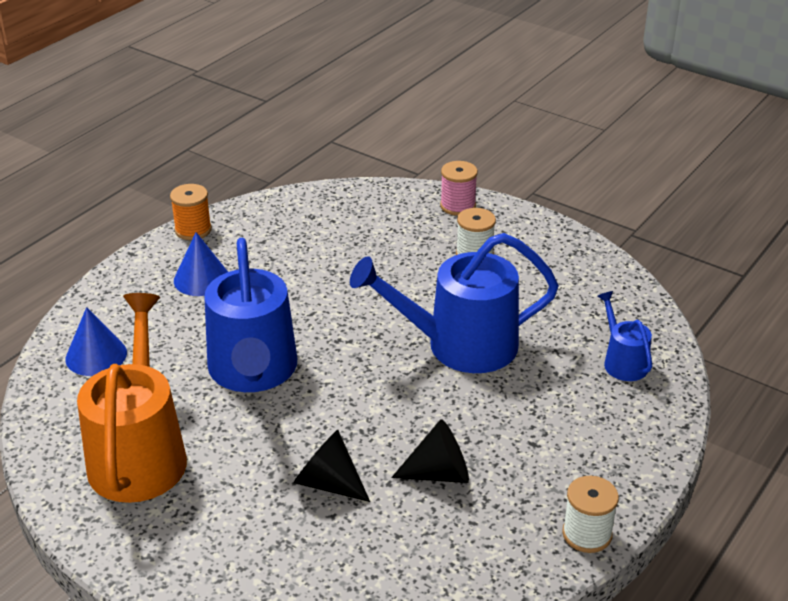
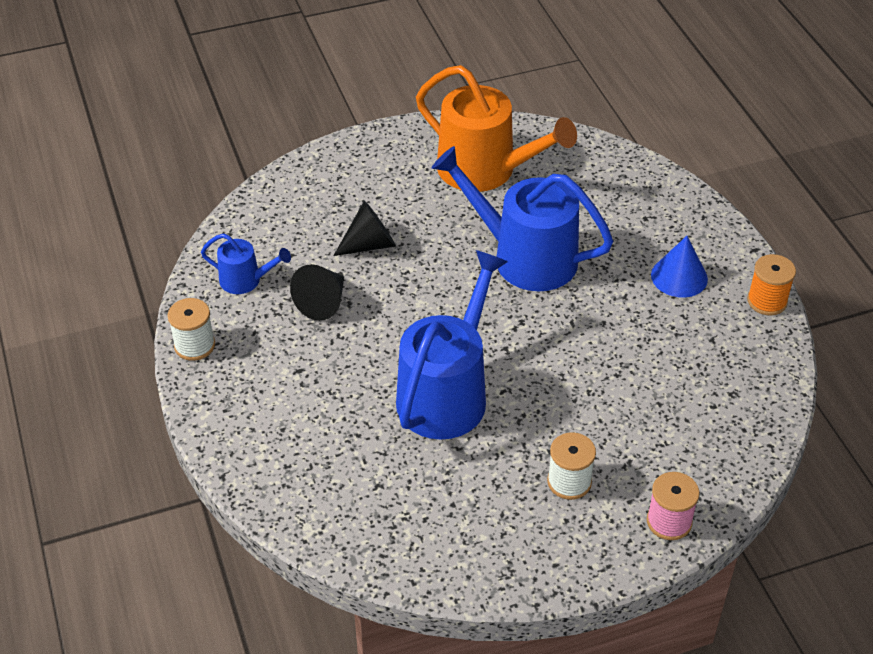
camera: 125 degrees right, 10 degrees up
(96, 355) = (617, 184): blue cone -> none
(623, 362) = (327, 489): blue watering can -> blue watering can (245, 280)

